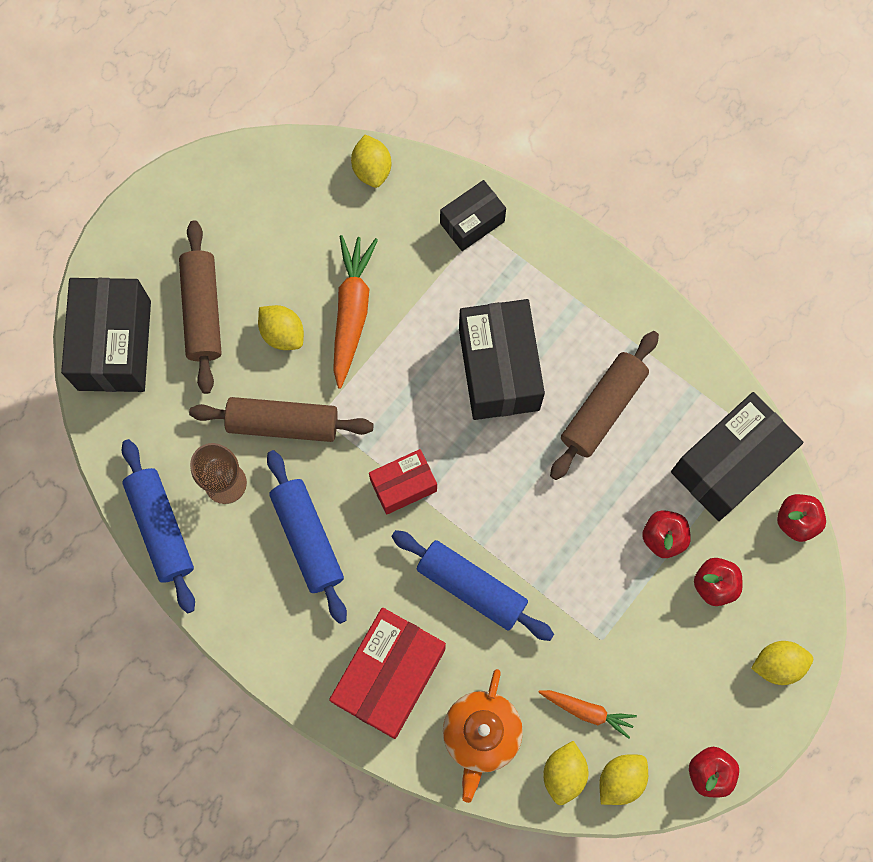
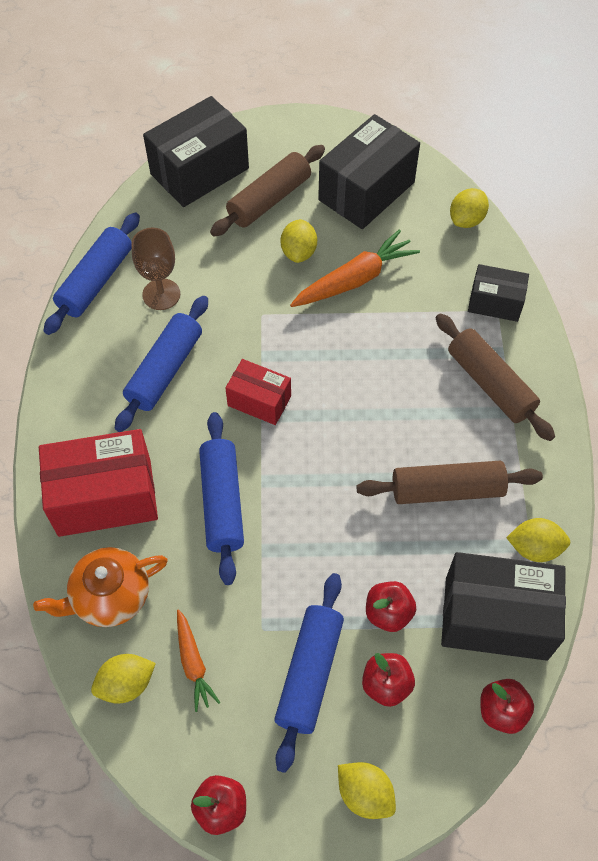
camera: 50 degrees right, 15 degrees down
(283, 423) = (235, 297): brown rolling pin -> brown rolling pin (490, 384)
(499, 369) = (406, 398): black box -> black box (366, 191)
(620, 779) = (156, 735): yellow lemon -> yellow lemon (534, 548)
(663, 632) = (309, 673): none -> blue rolling pin

